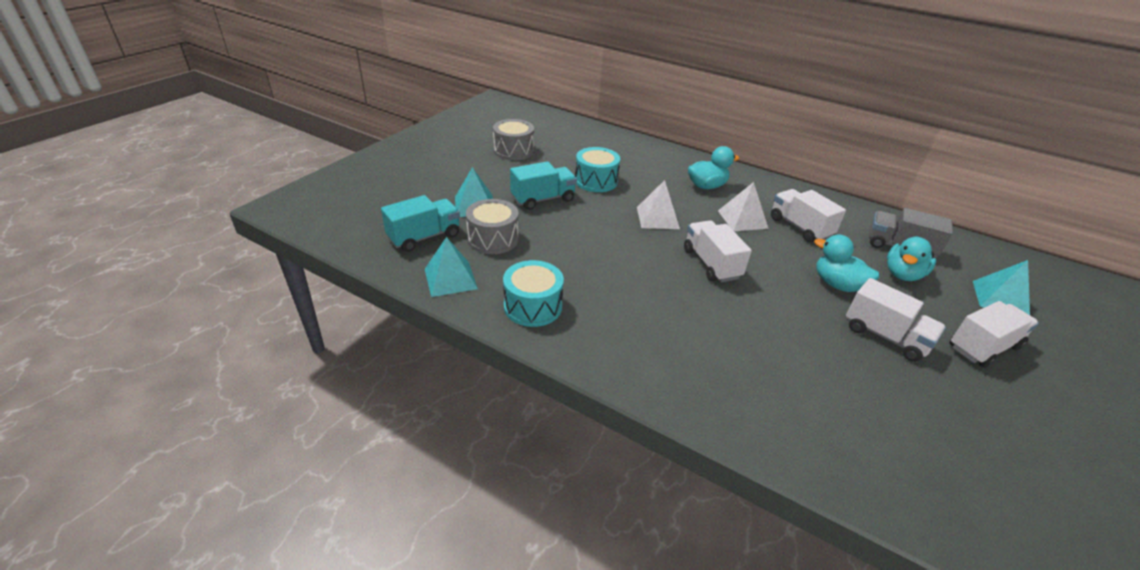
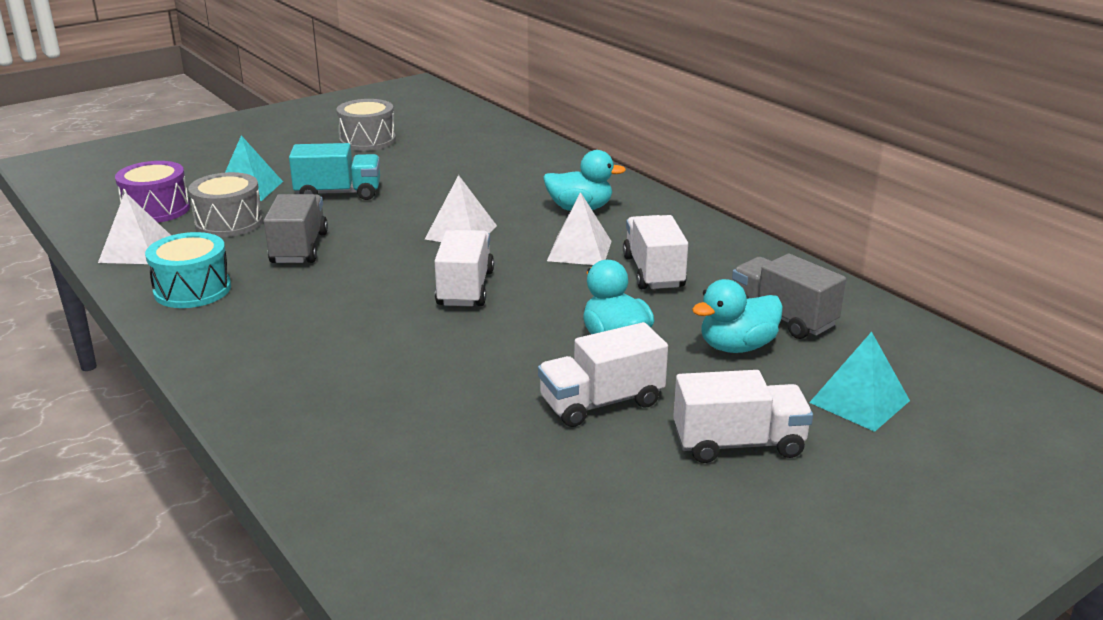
camera: 25 degrees right, 10 degrees down
(424, 237) = (156, 210): turquoise truck -> purple drum
(450, 278) = (137, 250): turquoise pyramid -> white pyramid
(568, 252) = (299, 248): none -> grey truck
(596, 181) = (431, 184): turquoise drum -> none
(885, 336) = (601, 402): white truck -> white truck turned 90 degrees clockwise

